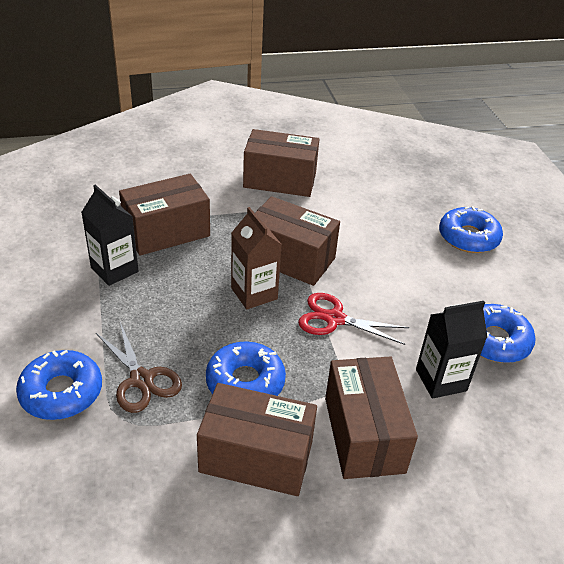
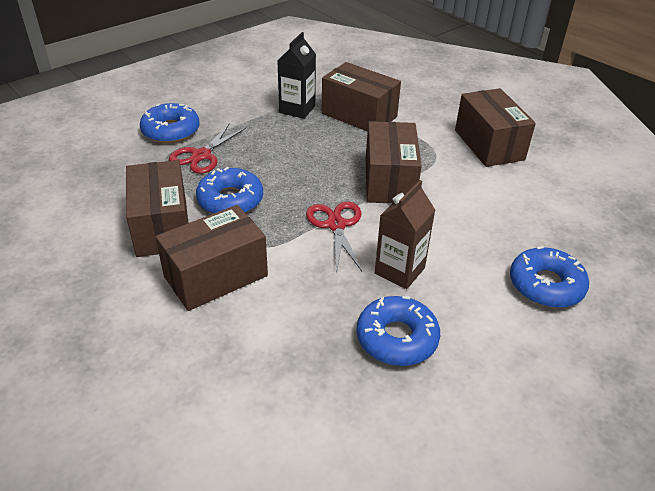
camera: 65 degrees right, 0 degrees up
(141, 379) = (201, 155): brown scissors -> red scissors
(254, 293) = (329, 175): brown carton -> brown carton (399, 271)
(441, 380) = (311, 309): black carton -> none

